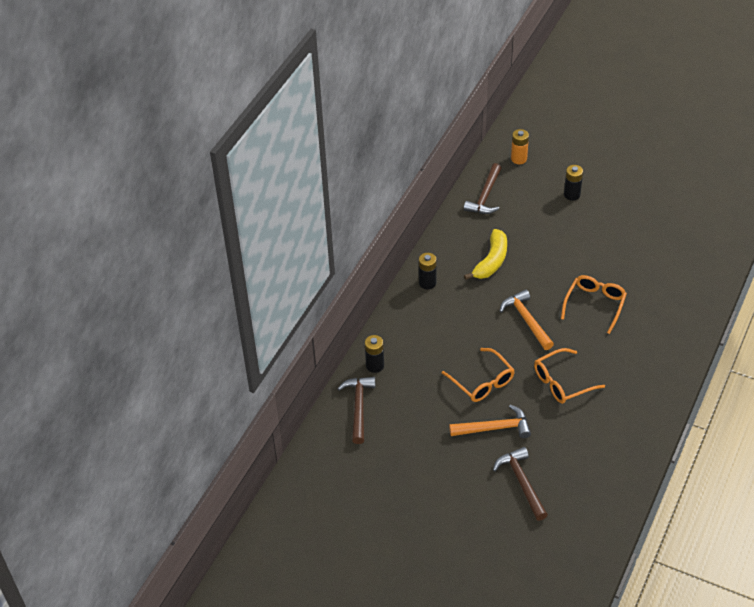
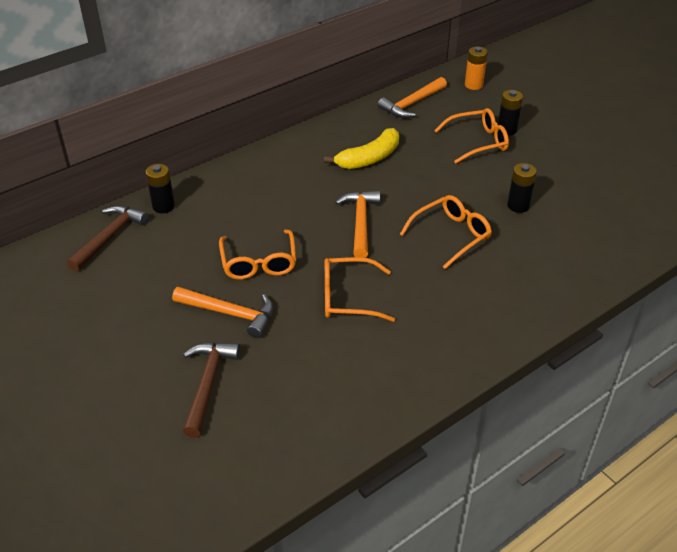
camera: 25 degrees right, 5 degrees down
(427, 283) = (286, 155): black battery -> black battery (518, 206)
(485, 196) = (412, 104): brown hammer -> orange hammer
(558, 215) = (477, 142): none -> orange glasses

